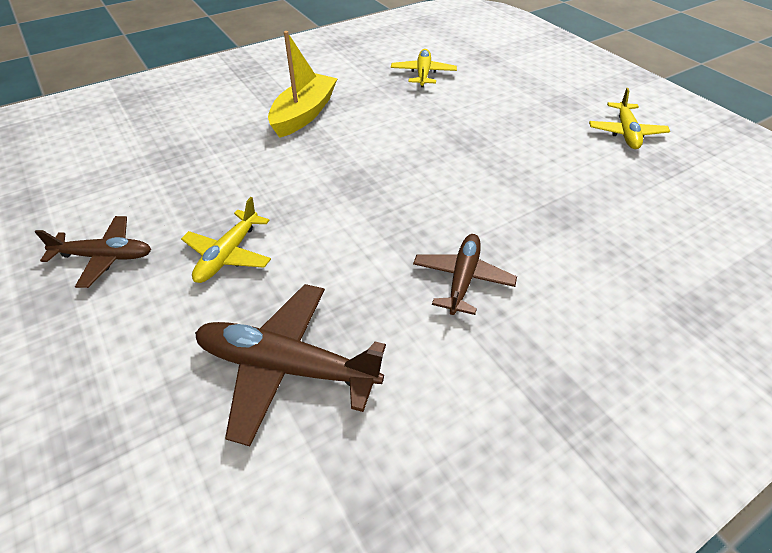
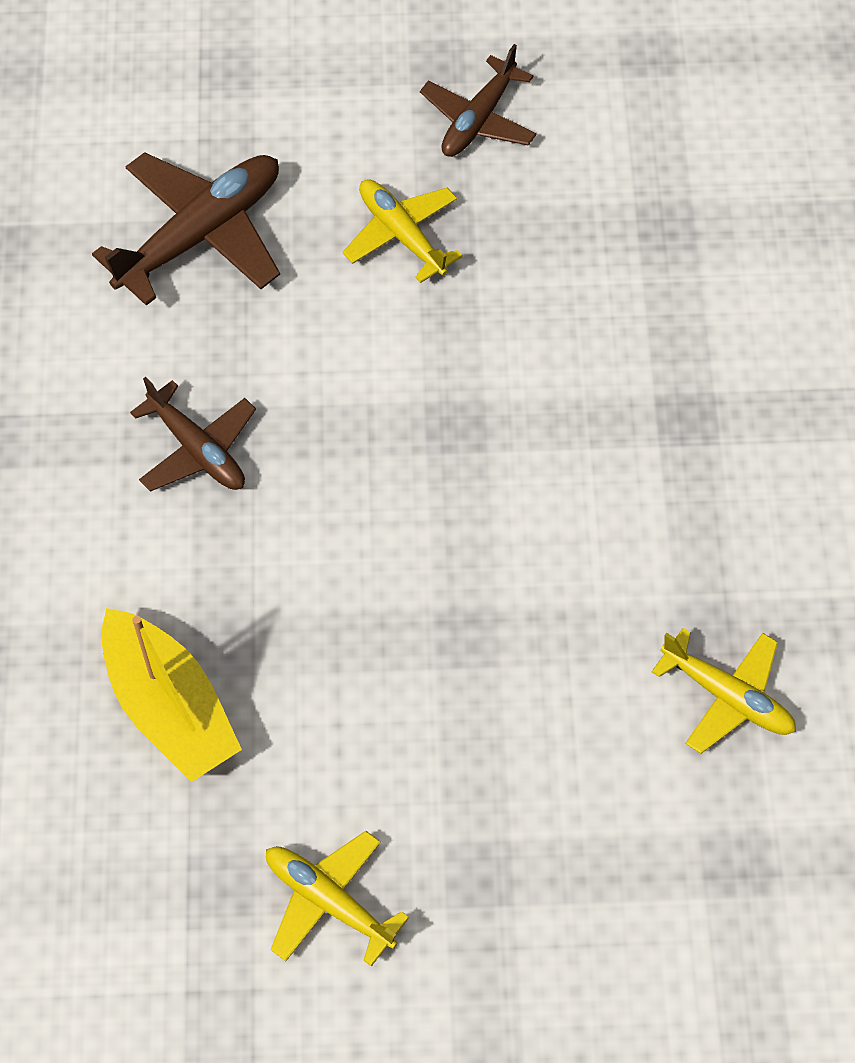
camera: 120 degrees right, 15 degrees up
(304, 114) = (688, 436): yellow boat -> yellow boat (169, 708)

